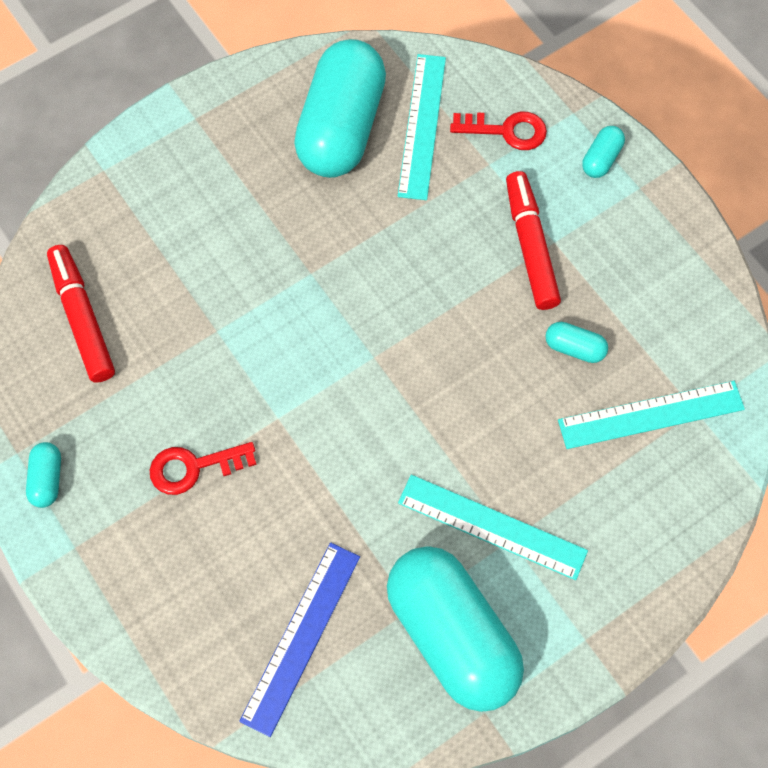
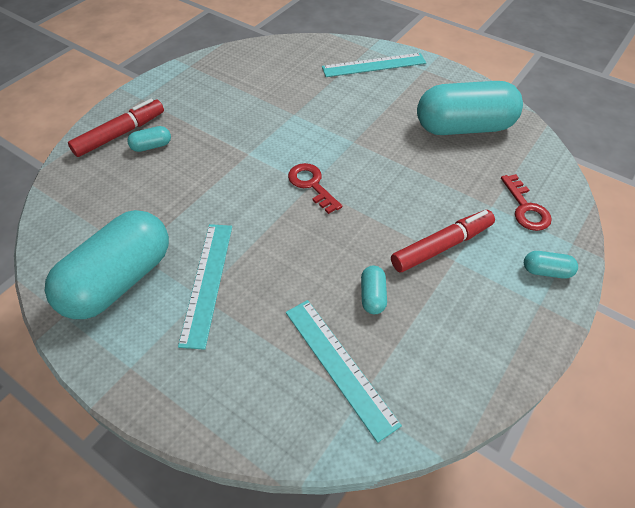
camera: 70 degrees right, 15 degrees down
(47, 479) = (178, 79): turquoise capsule -> turquoise capsule (151, 146)
(82, 318) = (276, 65): red marker -> red marker (120, 134)
(194, 467) = (203, 128): red key -> red key (312, 185)
(301, 637) = (104, 203): blue ruler -> none
(422, 126) = (494, 164): turquoise ruler -> turquoise ruler (374, 65)

